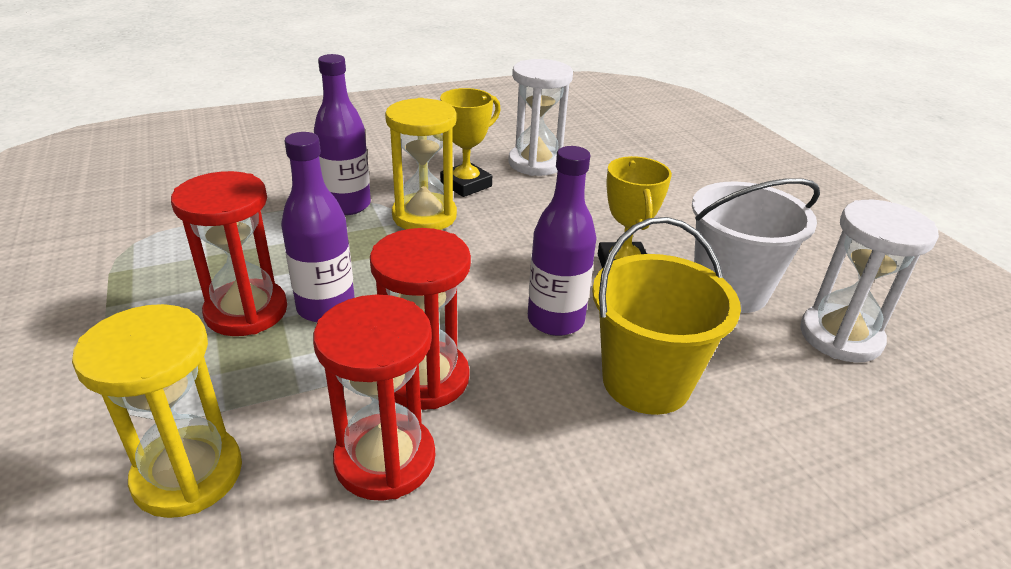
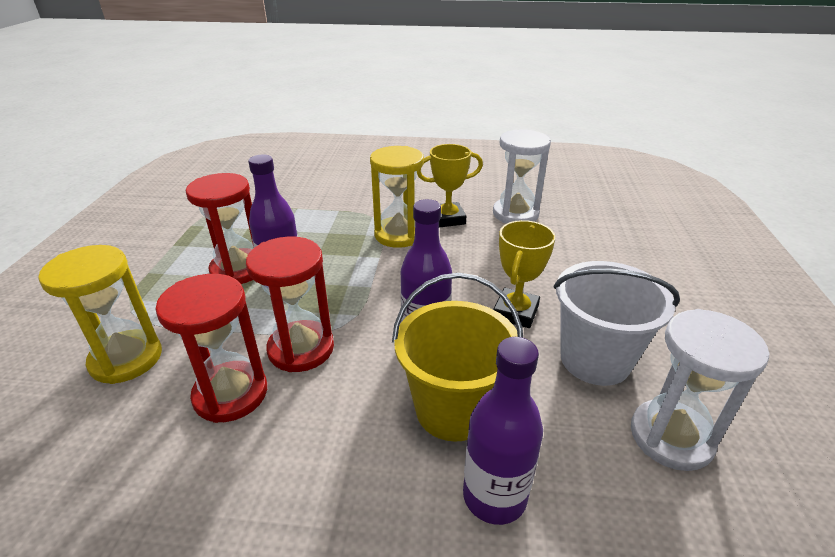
camera: 30 degrees right, 0 degrees up
(347, 205) = (355, 215): purple bottle -> purple bottle (494, 496)

